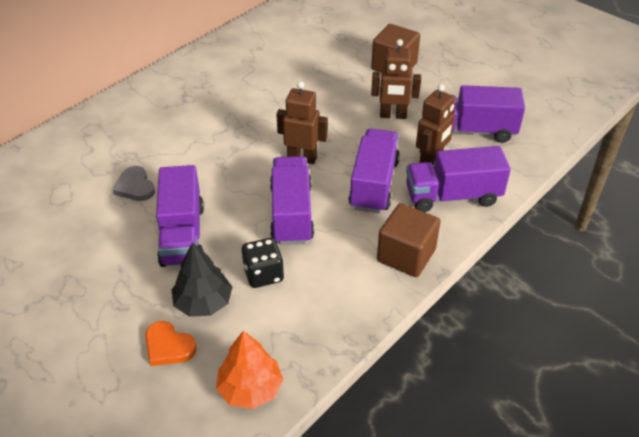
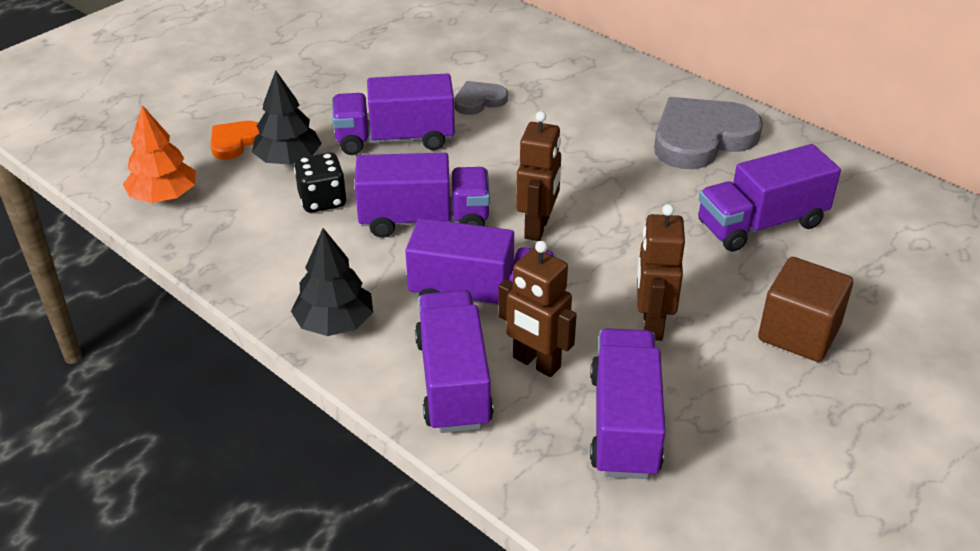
camera: 90 degrees right, 5 degrees down
(207, 82) = (701, 138): none -> grey heart
(300, 68) = (761, 224): none -> purple truck
(406, 255) = (335, 323): brown cube -> black tree

